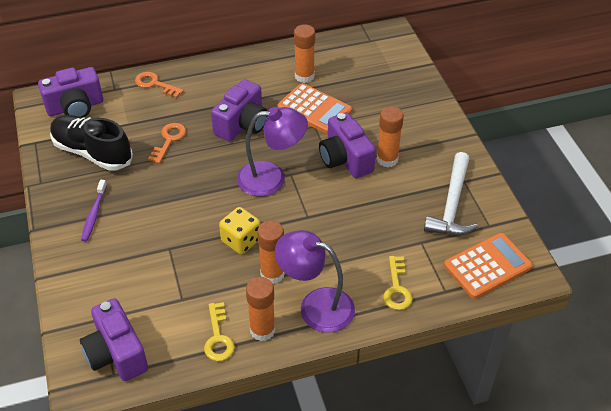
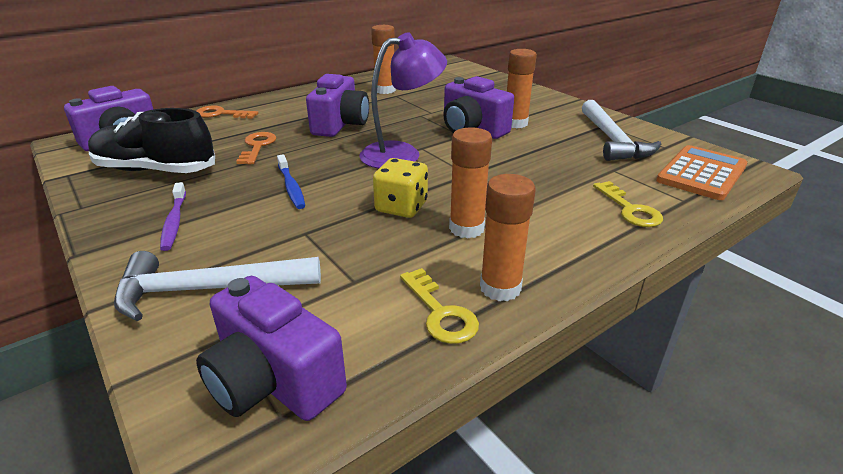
camera: 20 degrees left, 15 degrees down
(100, 281) = (208, 289): none -> white hammer
(177, 198) = (291, 187): none -> blue toothbrush
(314, 109) = (412, 106): orange calculator -> none
(316, 306) = (550, 246): purple lamp -> none

